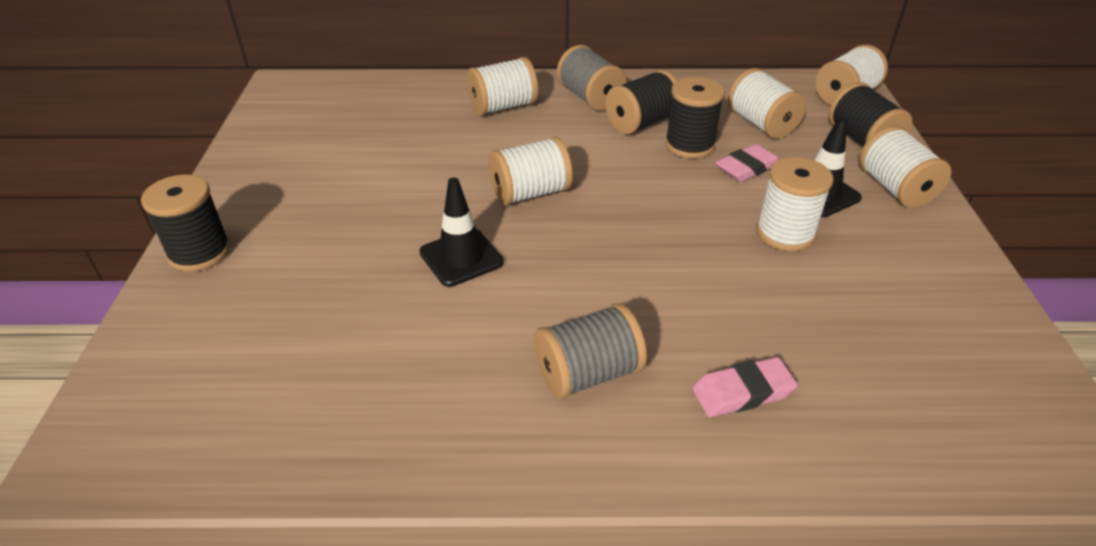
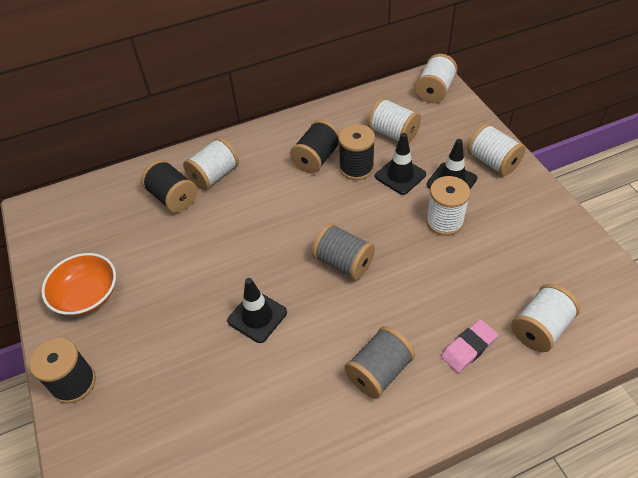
camera: 20 degrees left, 10 degrees up
(278, 175) = (87, 295): none -> orange bowl
(530, 193) = (273, 246): white spool -> white spool (540, 328)
(590, 98) = (271, 147): grey spool -> grey spool (343, 262)
(747, 168) = (400, 175): pink eraser -> black traffic cone
(862, 140) = (459, 127): black spool -> black spool (173, 197)

